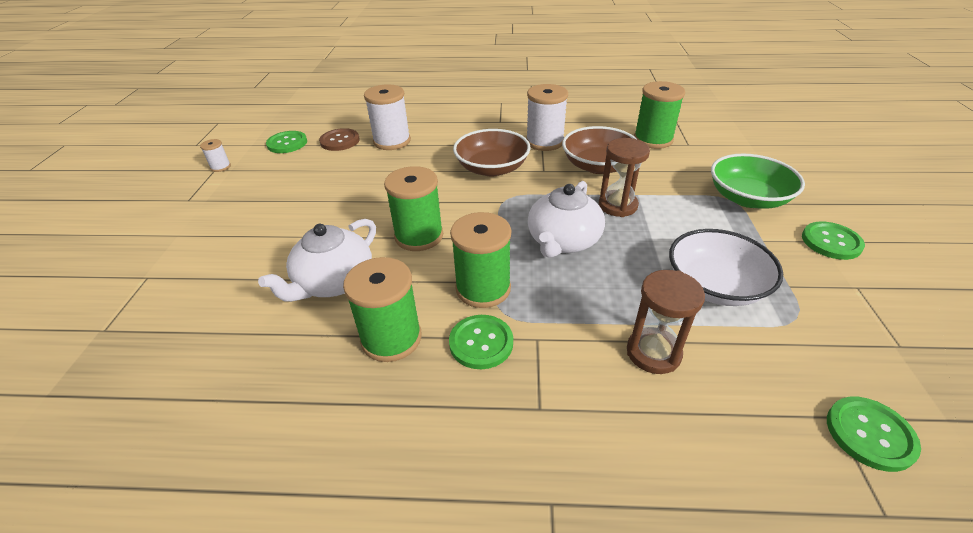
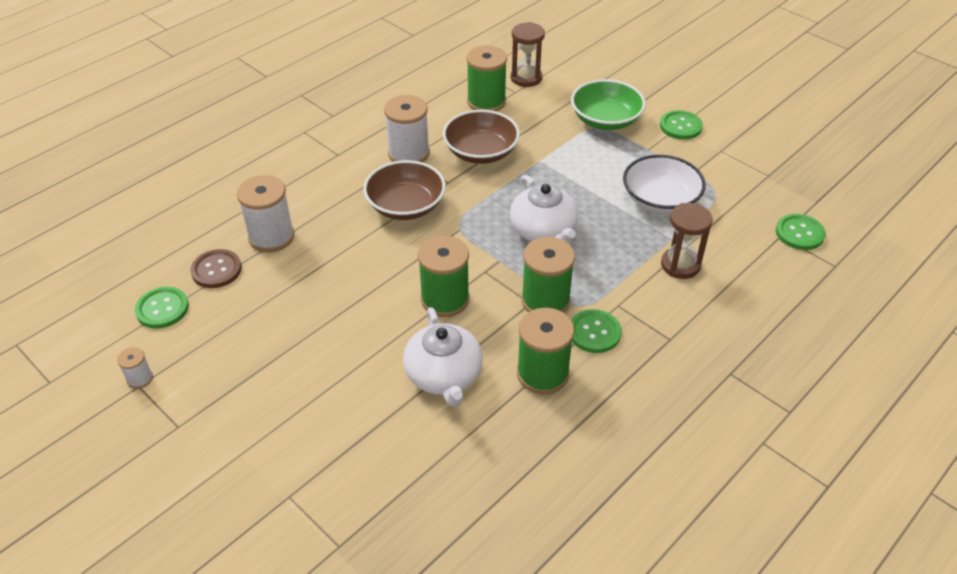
camera: 50 degrees left, 5 degrees up
(617, 205) = (539, 179): brown hourglass -> brown hourglass (526, 78)

